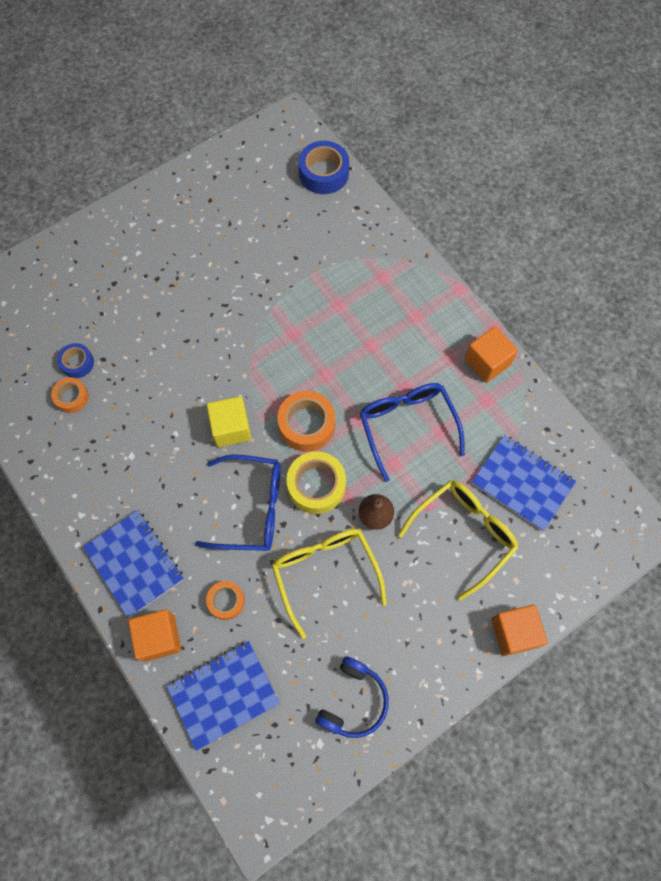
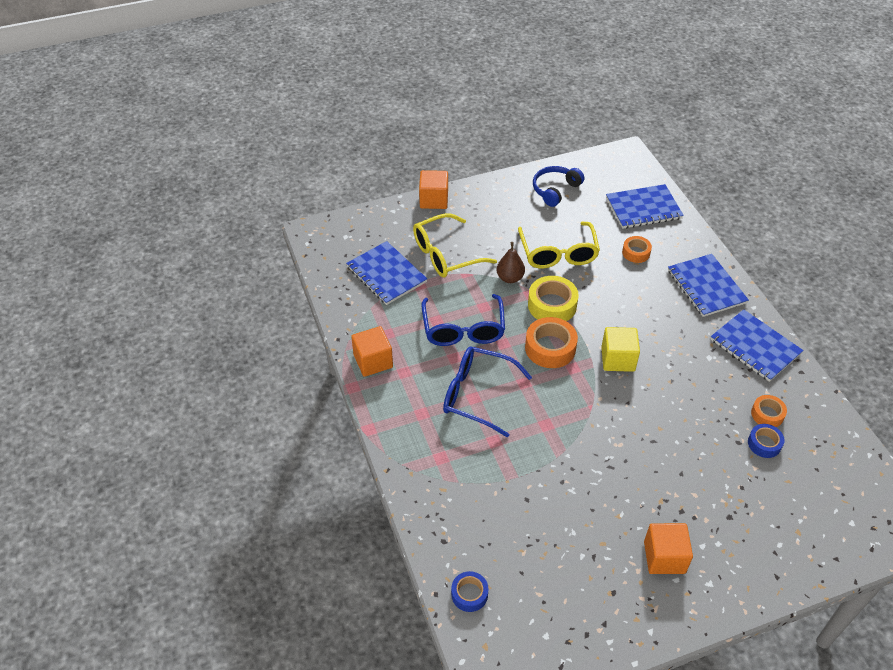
camera: 165 degrees left, 20 degrees down
(79, 483) = (755, 347): none -> blue notebook
(159, 637) = (688, 243): orange cube -> orange cube (664, 557)
(251, 508) = (608, 302): blue glasses -> blue glasses (477, 395)
(324, 173) = (469, 594): blue tape -> blue tape, size x0.60

